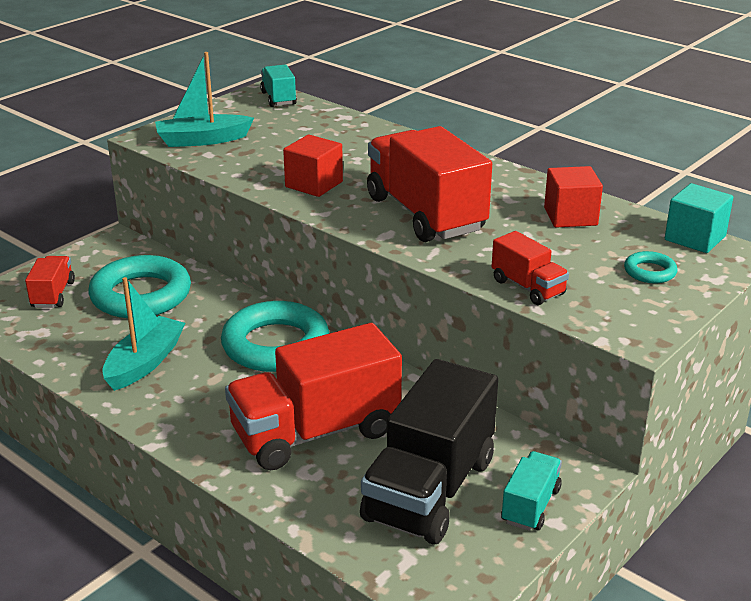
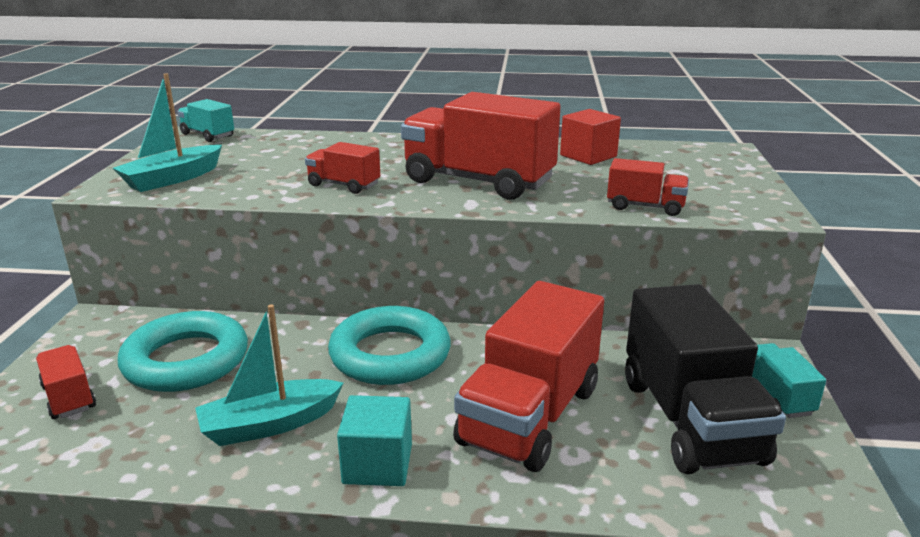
camera: 35 degrees left, 5 degrees down
(144, 363) = (270, 424): turquoise boat -> turquoise boat turned 105 degrees counterclockwise
(314, 184) = (343, 185): red cube -> red truck
(649, 272) = (703, 174): turquoise ring -> none
(695, 238) = (690, 148): turquoise cube -> turquoise cube (377, 464)

